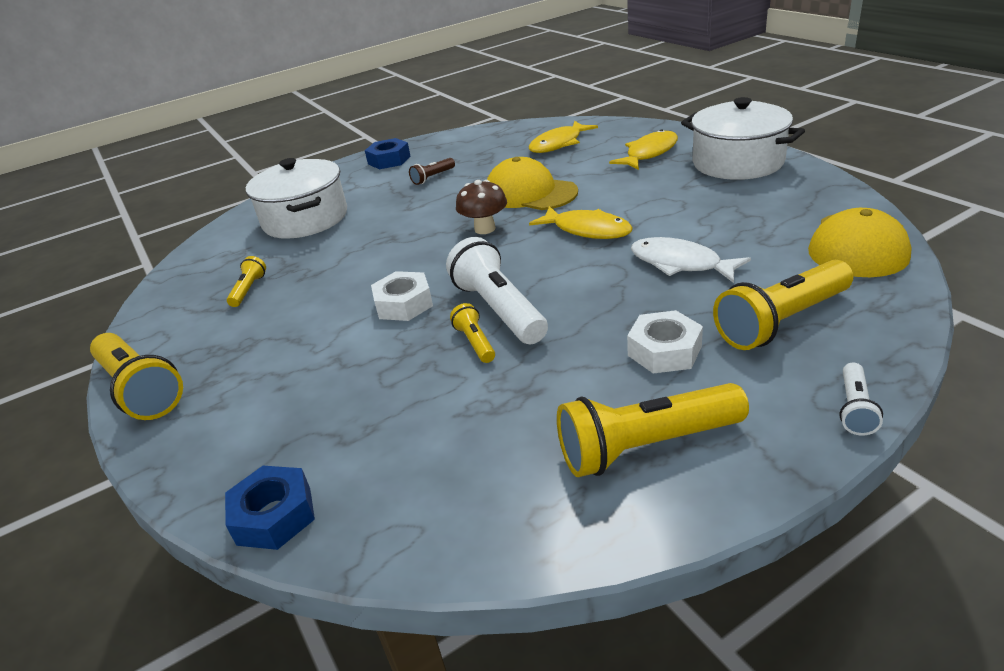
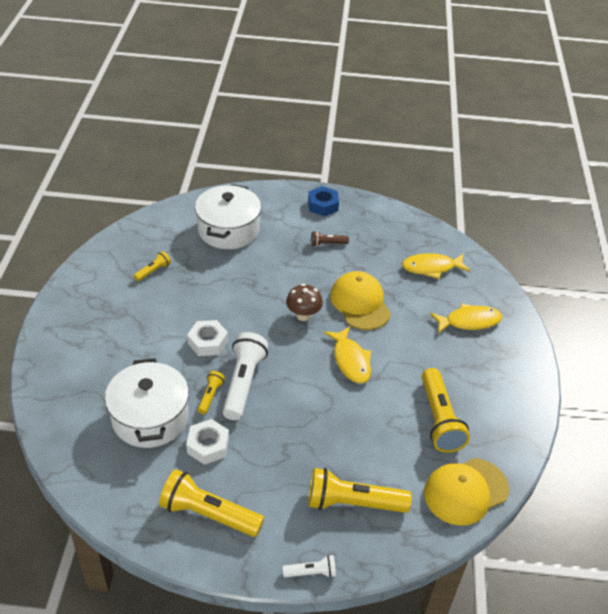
camera: 30 degrees right, 10 degrees up
(140, 389) = (58, 308): yellow flashlight -> yellow flashlight (439, 419)
(274, 516) = (50, 425): blue nut -> none
(664, 351) = (280, 473): white nut -> white nut (208, 445)
(680, 263) = (361, 425): white fish -> none
(737, 162) = (505, 373): white pot -> white pot (150, 417)
(855, 408) = (311, 572): white flashlight -> white flashlight turned 150 degrees counterclockwise

